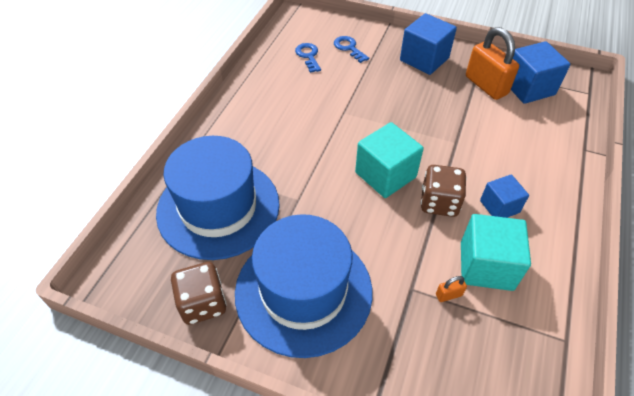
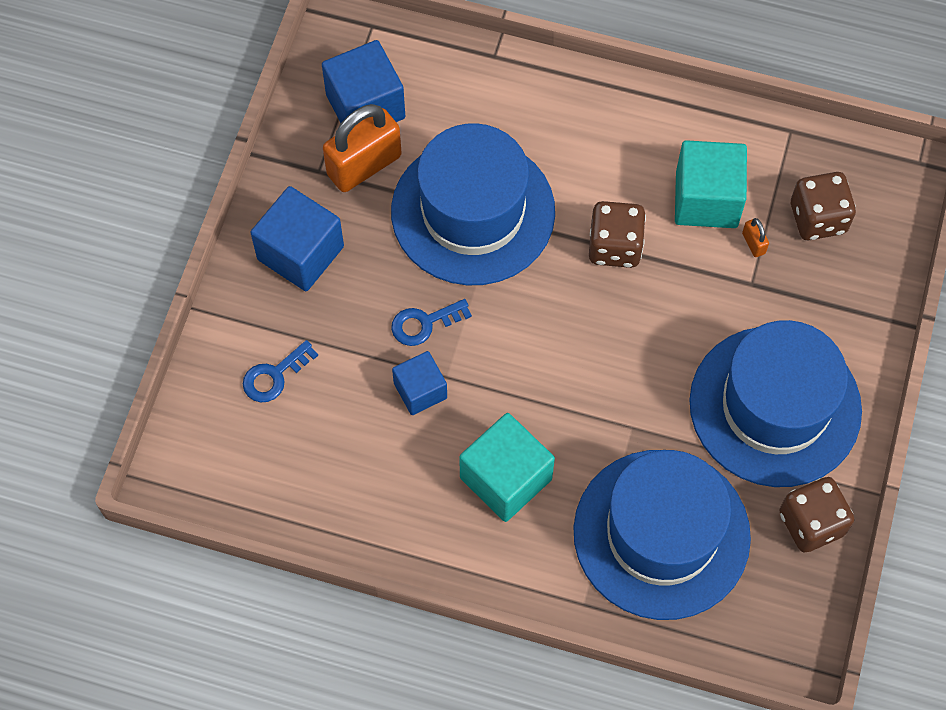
camera: 95 degrees left, 15 degrees up
(308, 56) = (302, 443): blue key -> blue key (424, 323)
(385, 175) = (572, 313): turquoise cube -> turquoise cube (505, 478)
(459, 131) = (473, 211): none -> blue hat
(478, 350) = (818, 218): none -> brown dice
(499, 206) = (612, 174): blue cube -> blue cube (420, 390)

